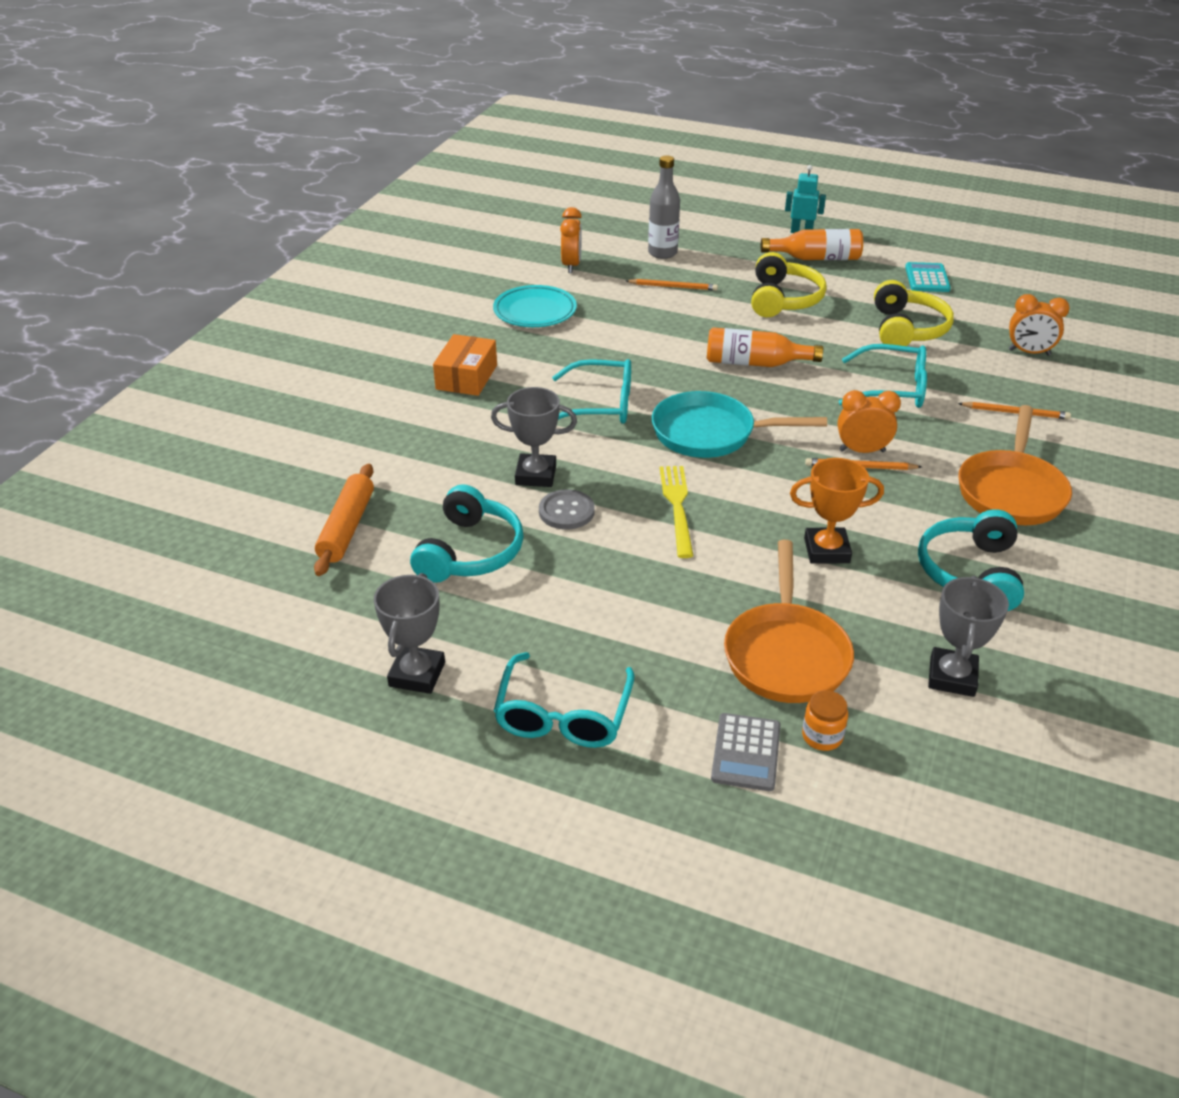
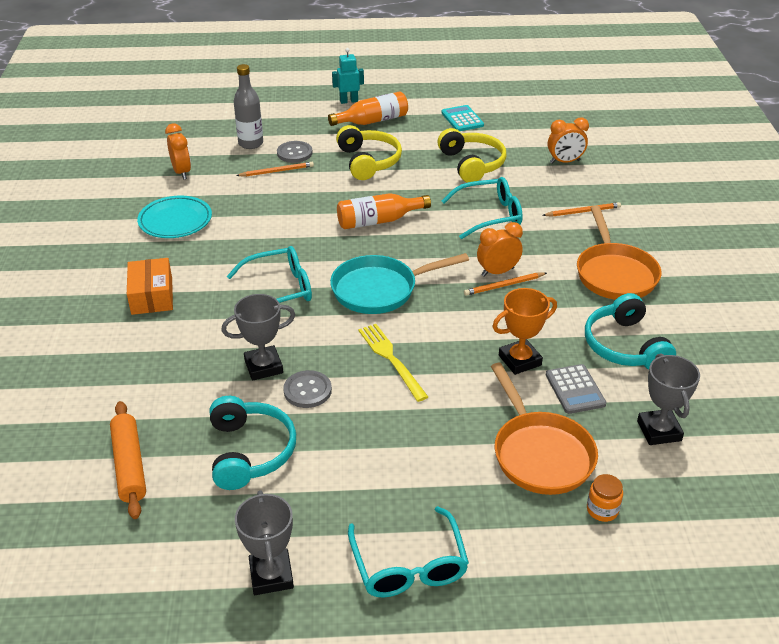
camera: 25 degrees left, 0 degrees up
(704, 273) = (294, 153): none -> grey button
(746, 752) = (558, 543): grey calculator -> grey calculator (575, 389)

